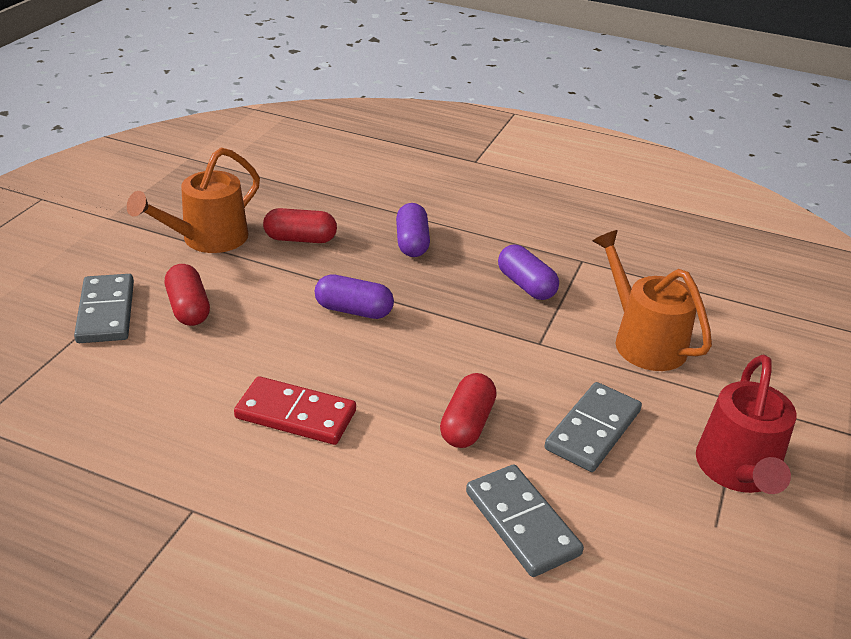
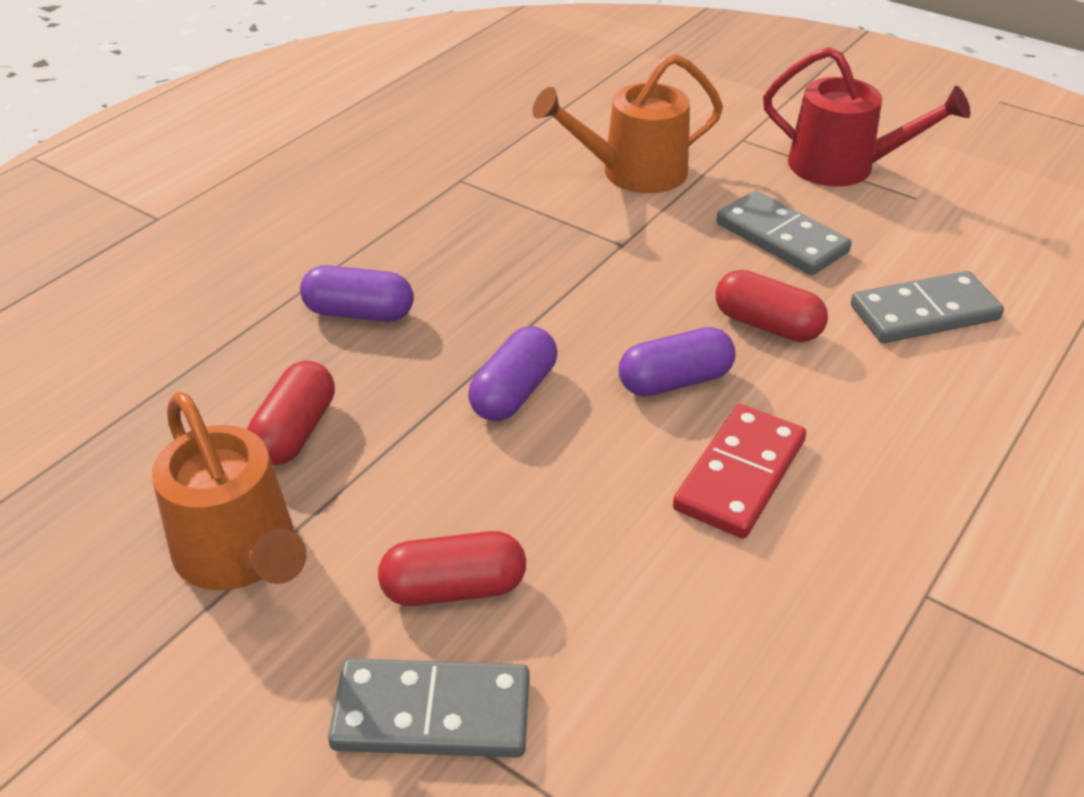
camera: 75 degrees left, 5 degrees up
(526, 285) = (501, 232): purple capsule -> purple capsule (675, 381)

